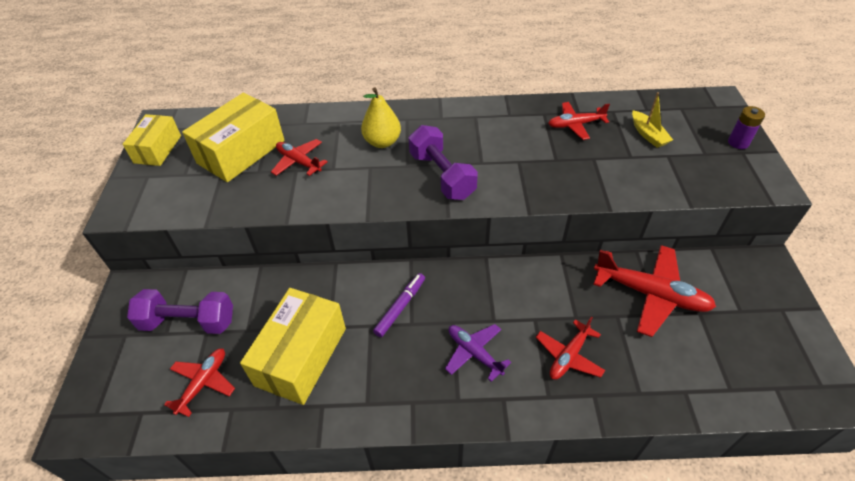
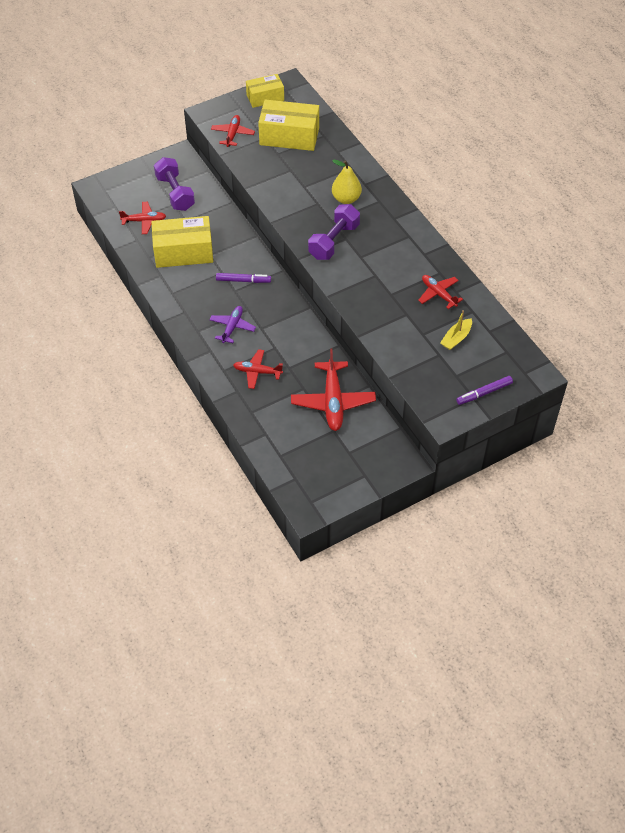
camera: 60 degrees right, 5 degrees up
(299, 162) = (299, 167): red plane -> red plane (233, 134)
(738, 142) = (484, 393): purple battery -> purple marker

